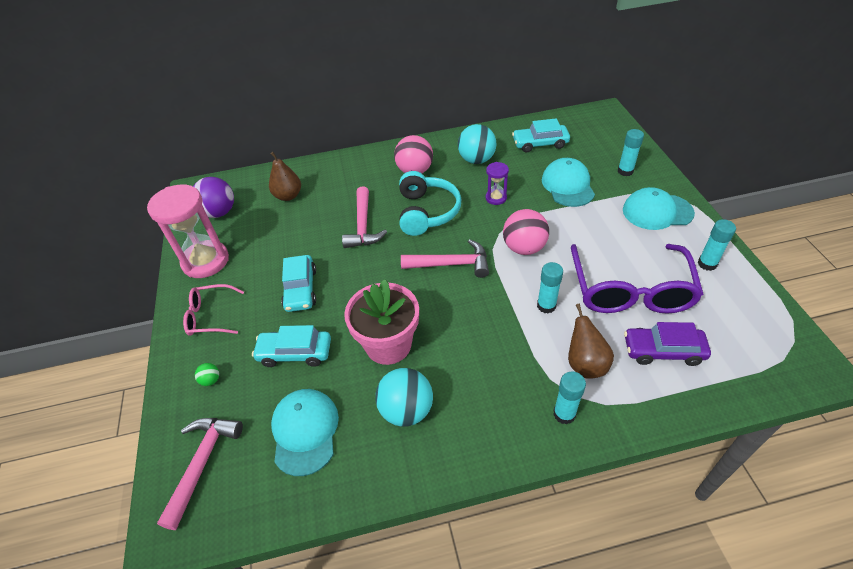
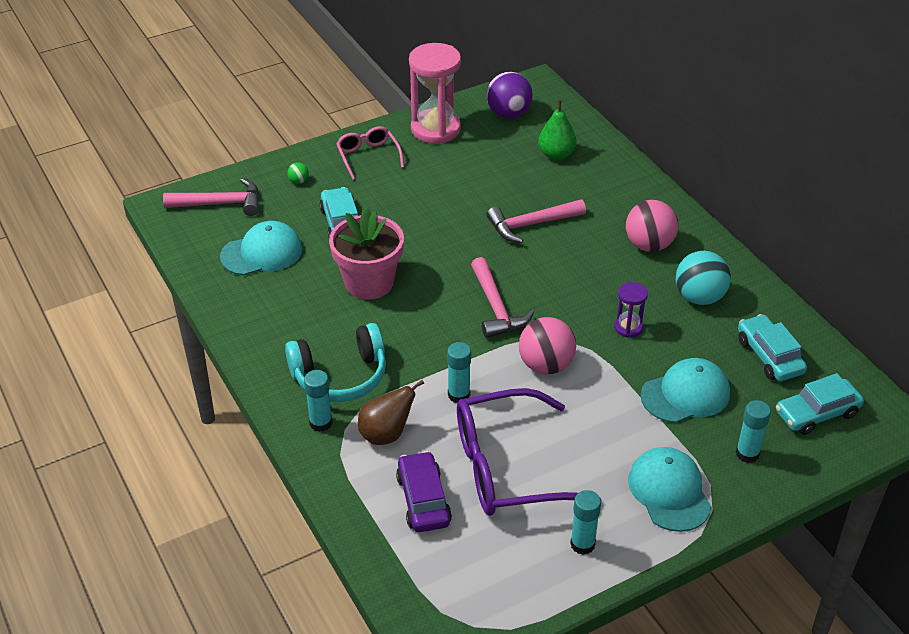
camera: 70 degrees right, 5 degrees down
(288, 196) = (556, 154): brown pear -> green pear
(300, 289) = (420, 204): turquoise car -> turquoise car (817, 413)
(406, 410) = (298, 311): turquoise ball -> none
(427, 212) = (575, 271): turquoise headphones -> turquoise headphones (340, 376)

